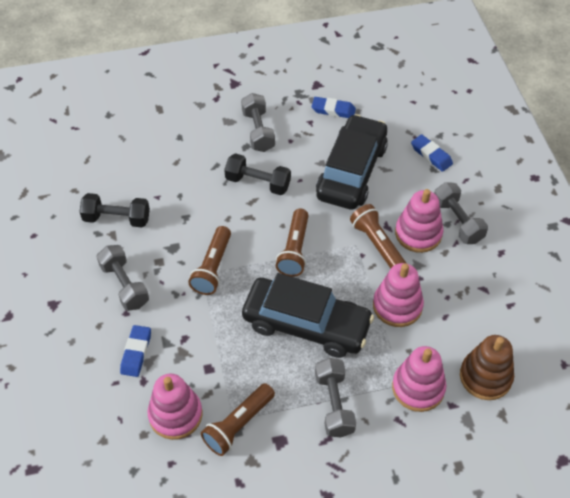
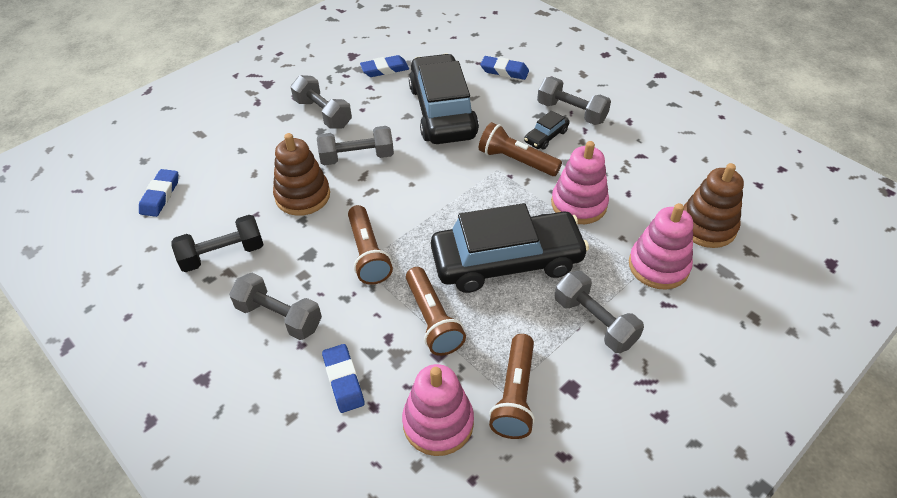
camera: 30 degrees left, 5 degrees down
(103, 150) = (160, 196): none -> blue eraser
(198, 197) = (302, 196): none -> brown stacking toy
(258, 183) = (357, 157): black dumbbell -> grey dumbbell
(294, 250) = (441, 200): brown flashlight -> brown flashlight (432, 320)
(418, 233) = (546, 136): pink stacking toy -> black car

